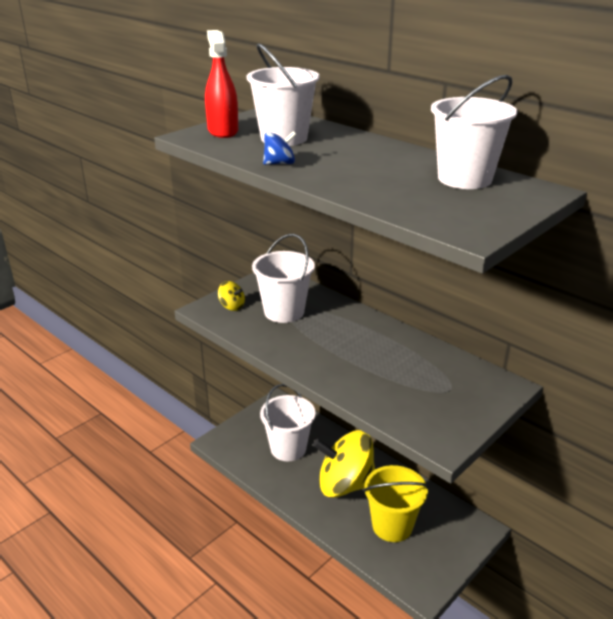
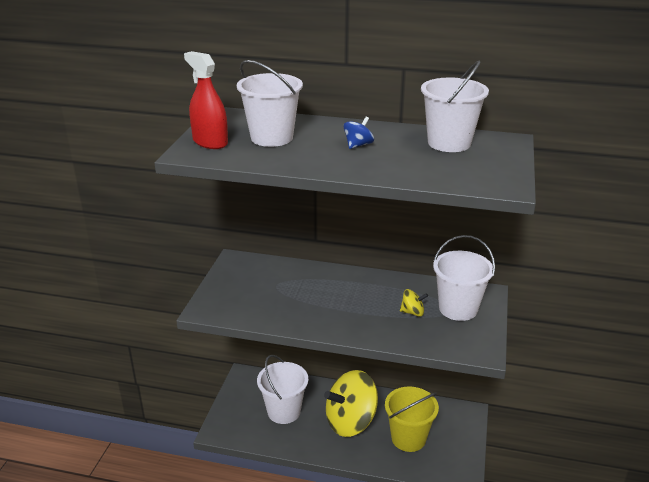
camera: 30 degrees left, 0 degrees up
(232, 306) = (226, 299): yellow spinning top -> yellow spinning top (412, 312)
(279, 163) = (301, 162): blue spinning top -> blue spinning top (358, 145)
(284, 312) = (275, 290): white bucket -> white bucket (458, 308)

